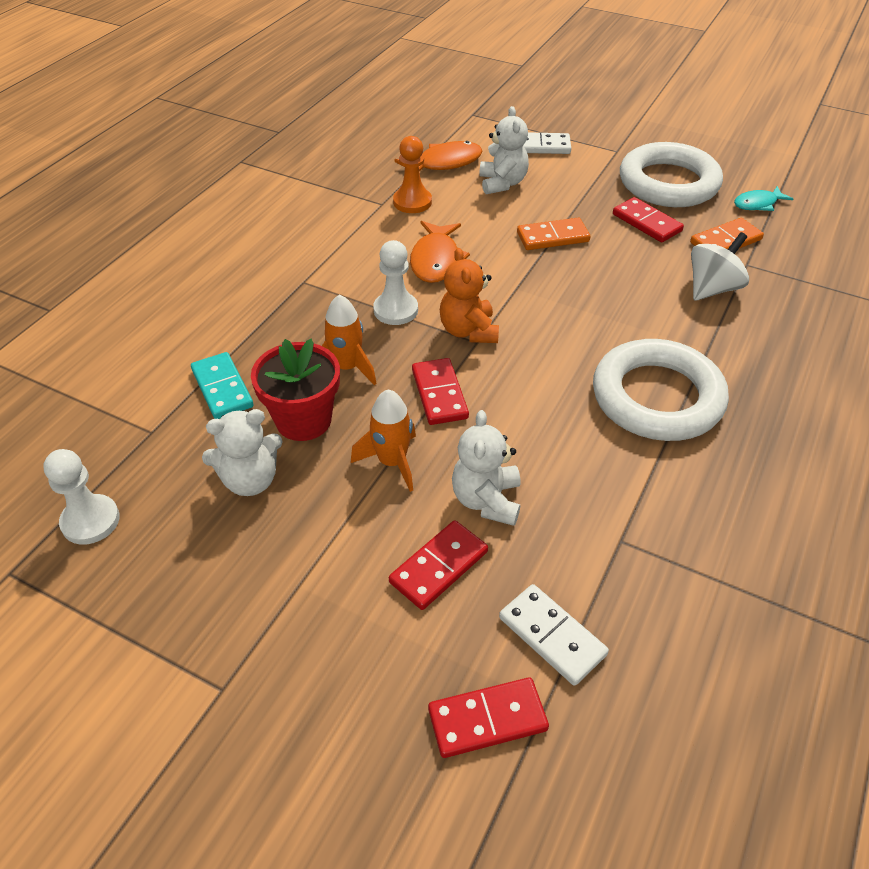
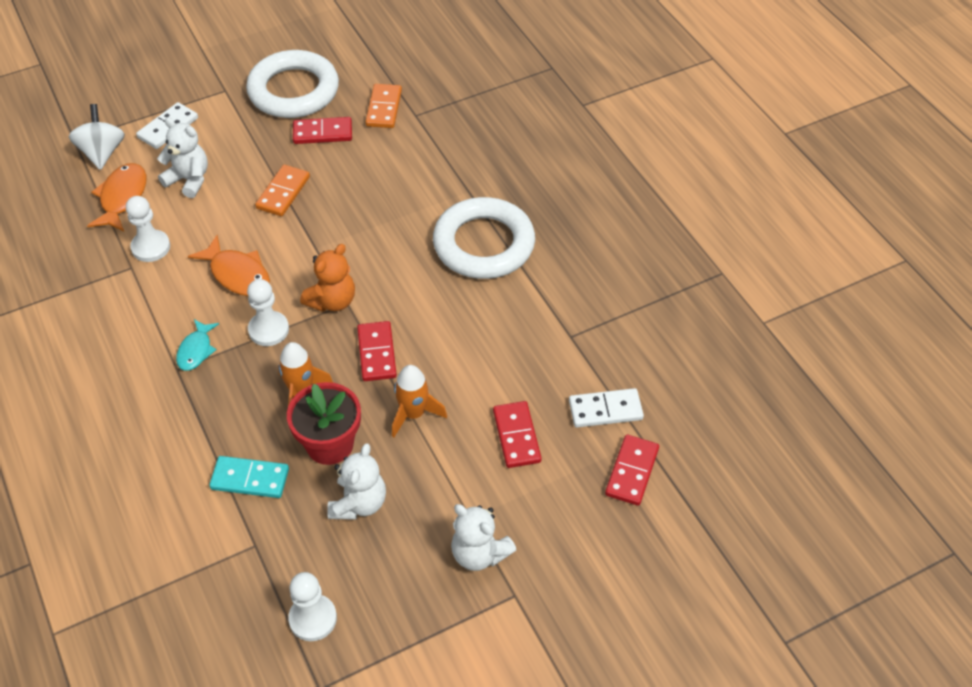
camera: 55 degrees left, 5 degrees up
(412, 202) = (151, 247): orange pawn -> white pawn
(439, 394) = (377, 353): red domino -> red domino turned 60 degrees clockwise
(468, 331) = (332, 301): orange teddy bear -> orange teddy bear turned 75 degrees counterclockwise
(486, 500) = (488, 382): white teddy bear -> white teddy bear (479, 553)
(712, 288) = (420, 148): white spinning top -> white spinning top (102, 152)
(757, 204) = (365, 64): turquoise fish -> turquoise fish (196, 350)

